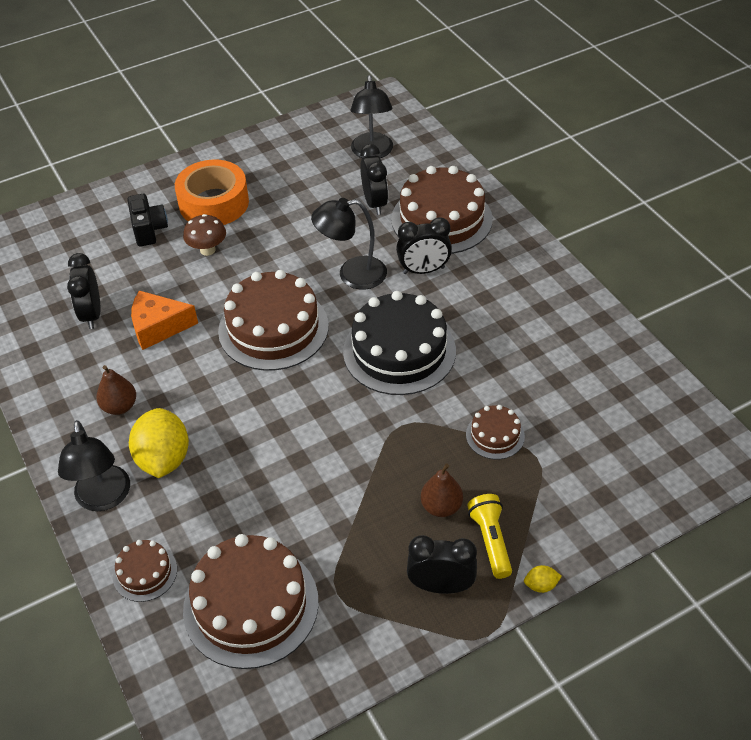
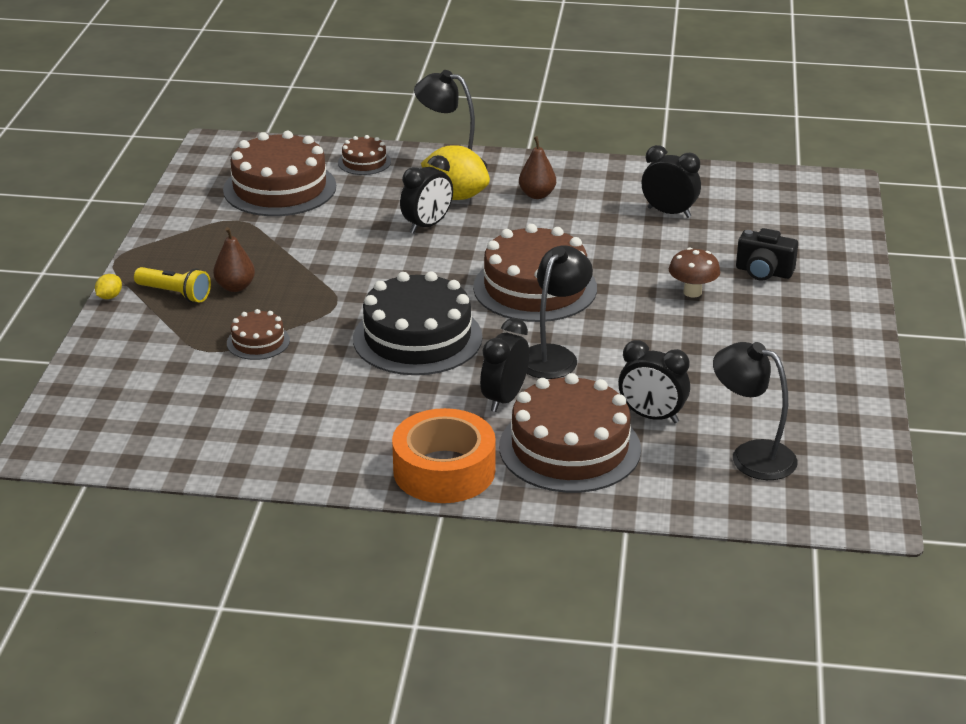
camera: 125 degrees right, 15 degrees down
(158, 327) = (611, 236): orange cheese -> none
(214, 203) = (768, 320): orange tape -> orange tape (444, 470)
(441, 586) = (176, 259): black clock -> black clock (427, 225)

